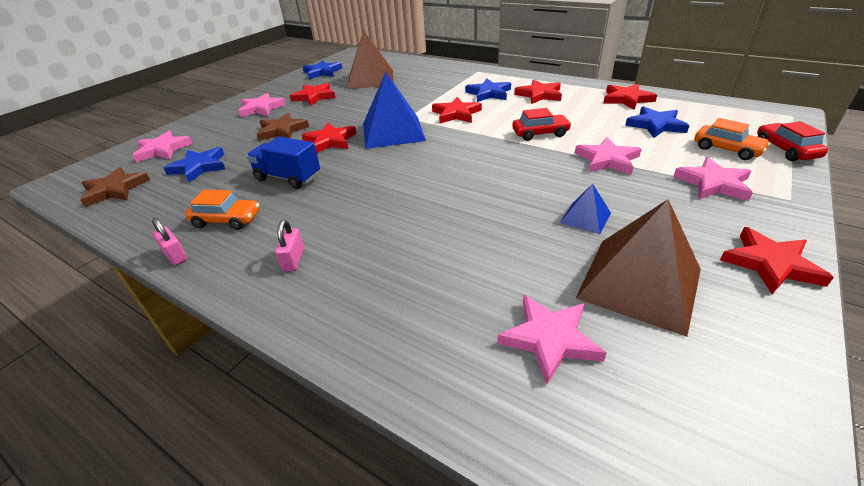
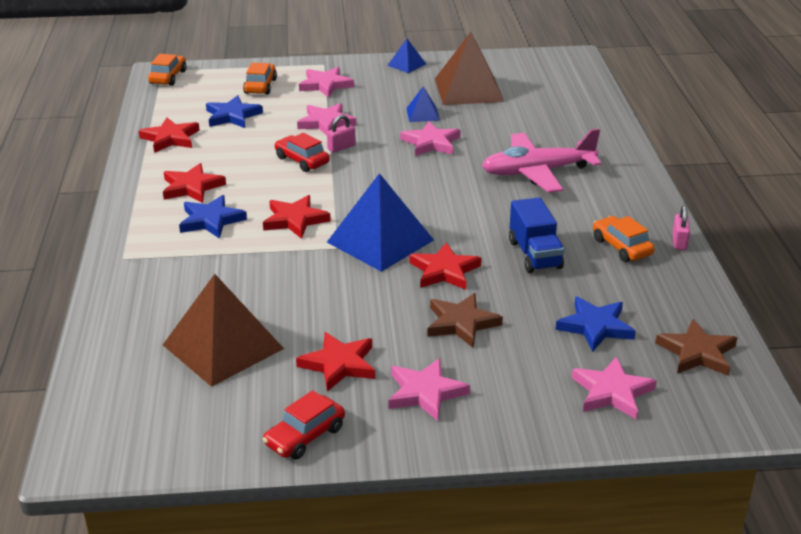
camera: 130 degrees left, 5 degrees down
(293, 260) = (606, 192): pink padlock -> pink padlock (341, 147)
(322, 72) = (224, 428): blue star -> none
(383, 235) = (537, 172): none -> pink plane
(550, 339) = (541, 101): pink star -> pink star (431, 143)
(770, 264) = (406, 64): red star -> blue pyramid
(771, 115) = (168, 77): none -> orange car
(785, 150) = (241, 69): red car -> red car (305, 436)

